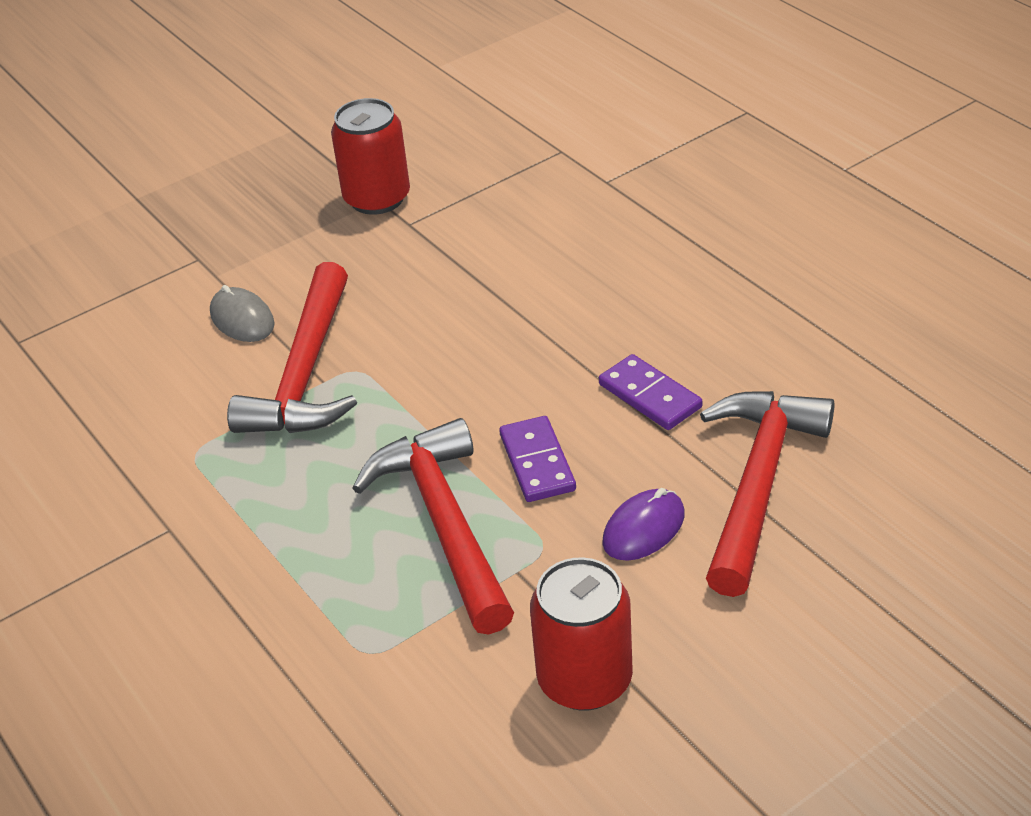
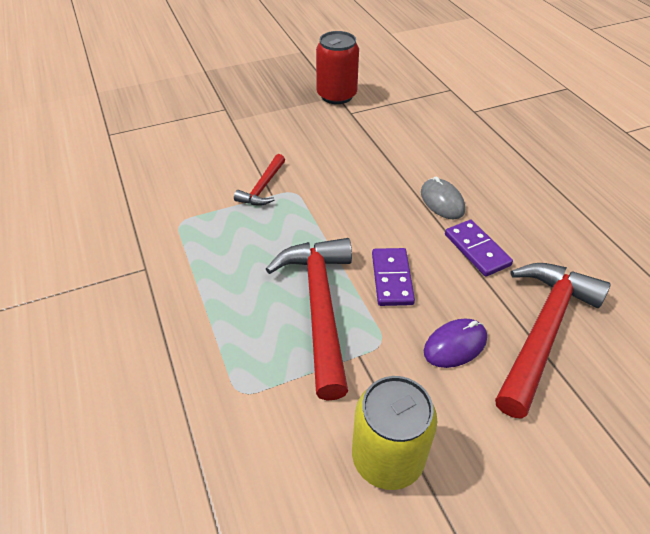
camera: 10 degrees right, 5 degrees up
(242, 319) = (237, 147): grey mouse -> grey mouse (442, 201)
(305, 374) = (263, 187): red hammer -> red hammer, size x0.51
(585, 679) = (387, 458): red can -> yellow can

